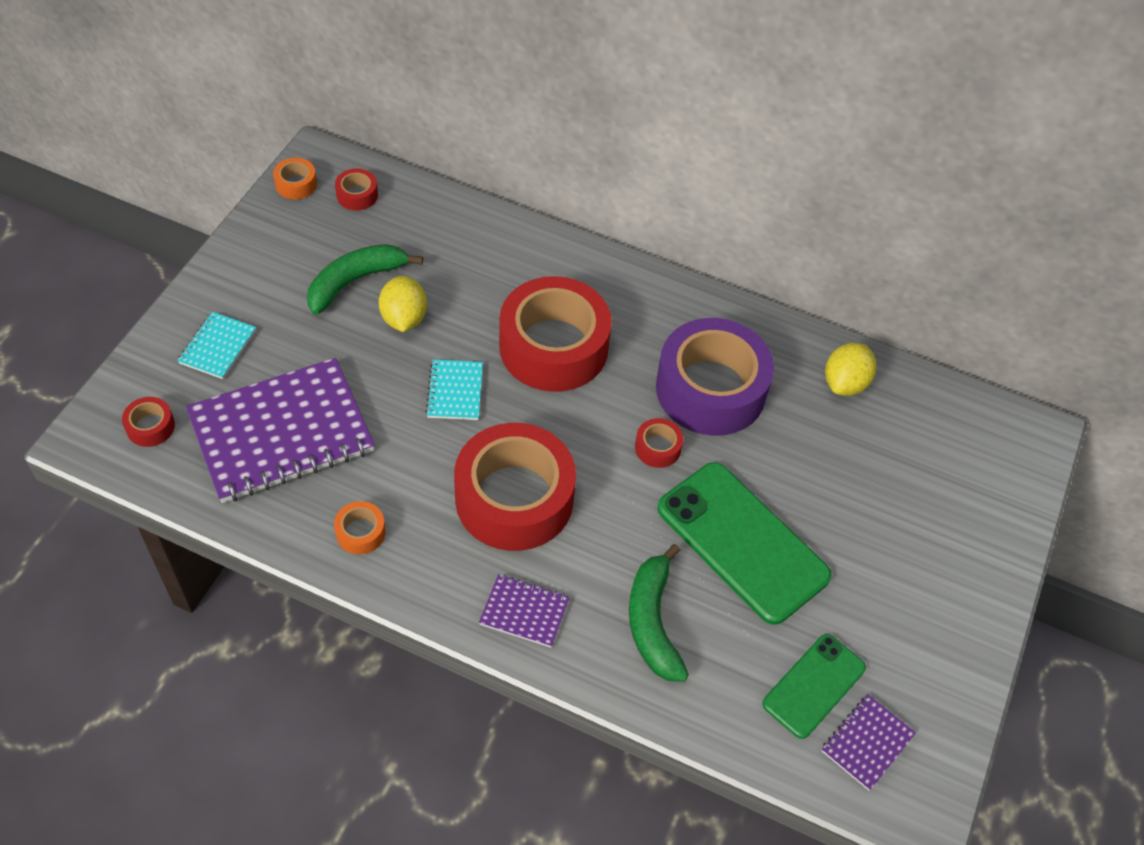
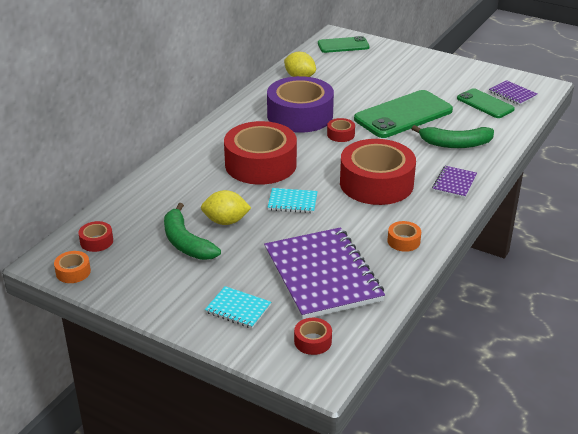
camera: 80 degrees left, 20 degrees down
(995, 446) = (343, 45): none -> green phone

